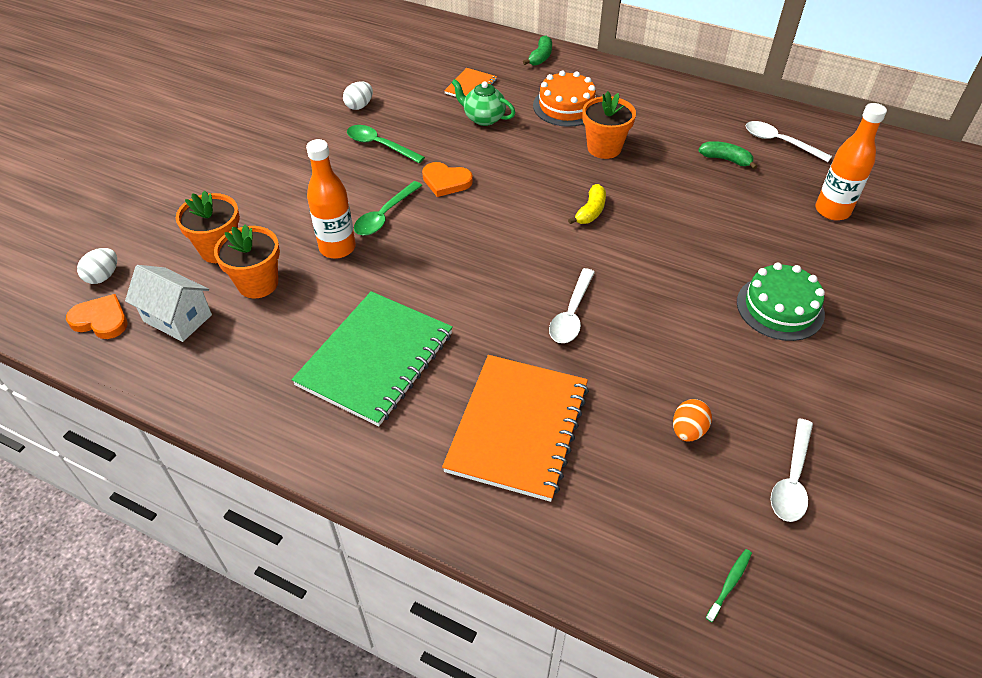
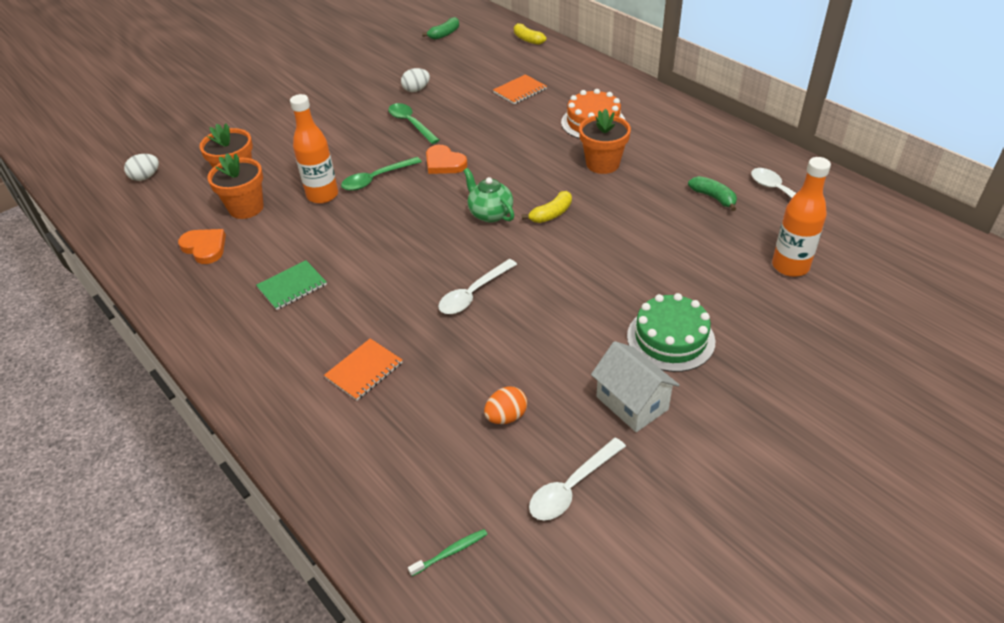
camera: 25 degrees right, 5 degrees down
(101, 320) = (123, 207): orange heart -> orange heart (205, 247)
(178, 318) = (174, 219): white house -> white house (632, 403)
(376, 359) = (292, 286): green notebook -> green notebook, size x0.48
(440, 29) = (527, 39): none -> yellow banana
(483, 118) = (512, 118): green teapot -> green teapot (490, 214)
(518, 428) = (364, 370): orange notebook -> orange notebook, size x0.48
(540, 57) = (599, 77): green banana -> green banana (444, 34)

